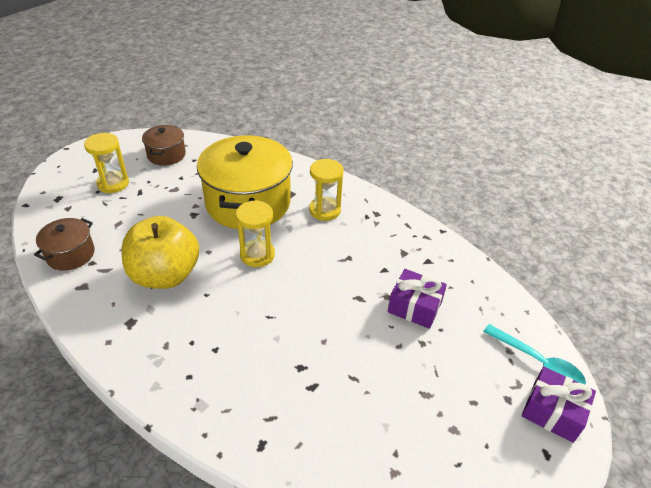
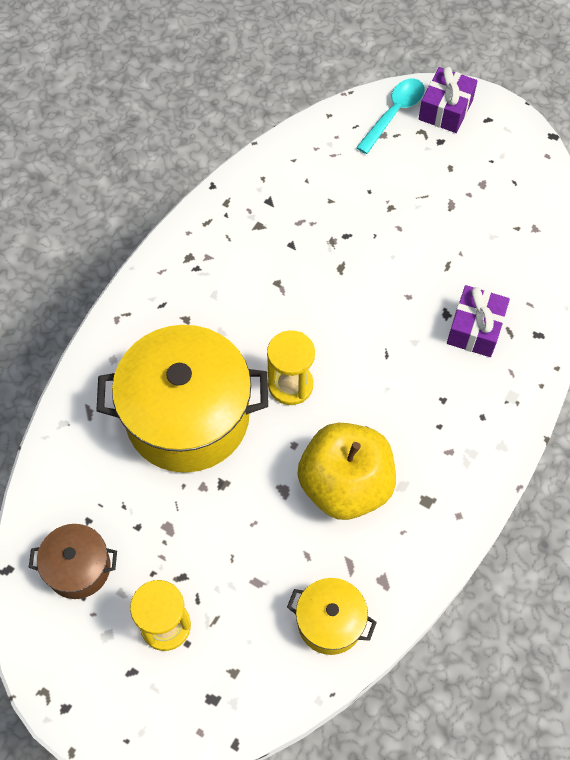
camera: 95 degrees left, 20 degrees up
(70, 254) = (330, 622): brown pot -> yellow pot
(324, 210) = (191, 318): yellow hourglass -> none
(414, 307) = (343, 214): purple gift -> purple gift (475, 329)

